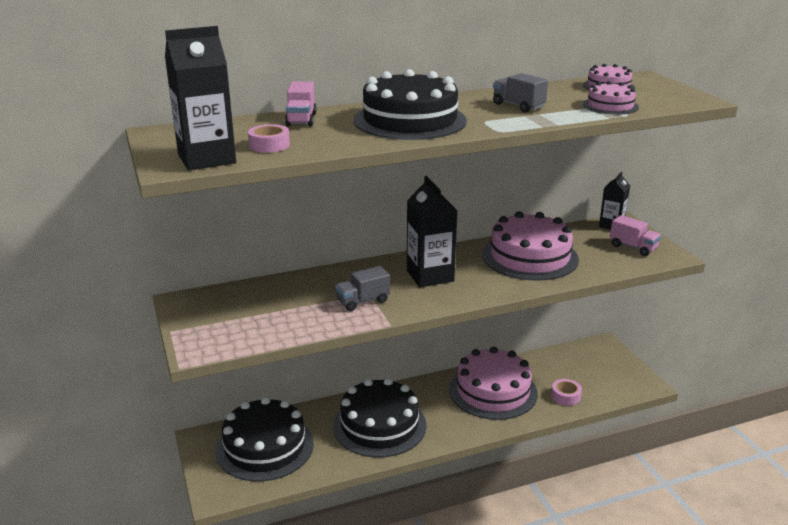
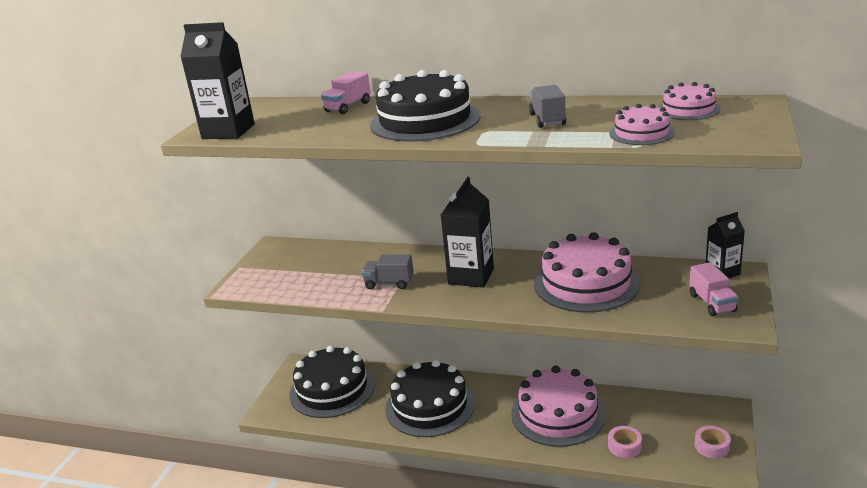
camera: 40 degrees right, 0 degrees up
(269, 145) = (285, 127): pink tape -> pink tape (711, 446)

